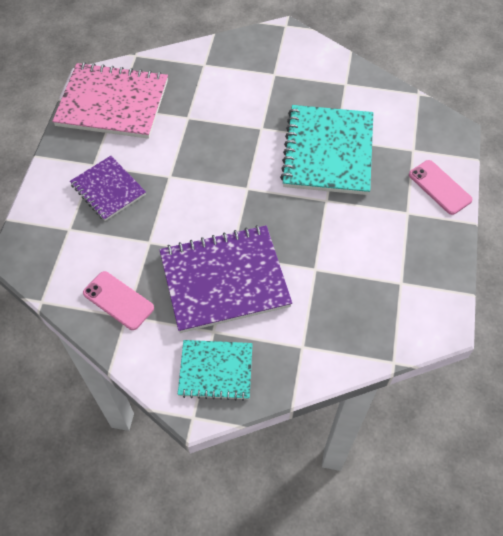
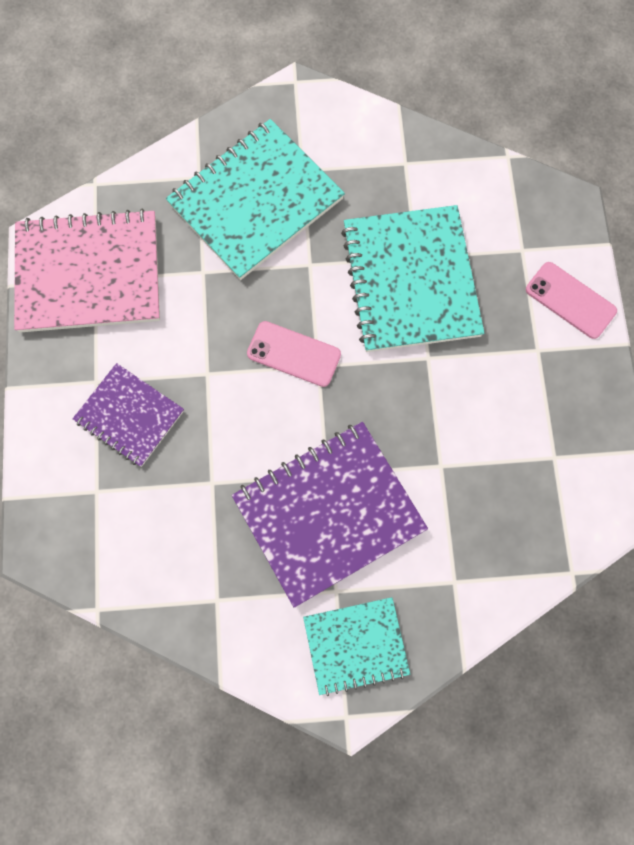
camera: 15 degrees left, 15 degrees up
(118, 300) = (199, 580): pink phone -> pink phone (294, 354)
(237, 85) = (255, 201): none -> turquoise notebook

